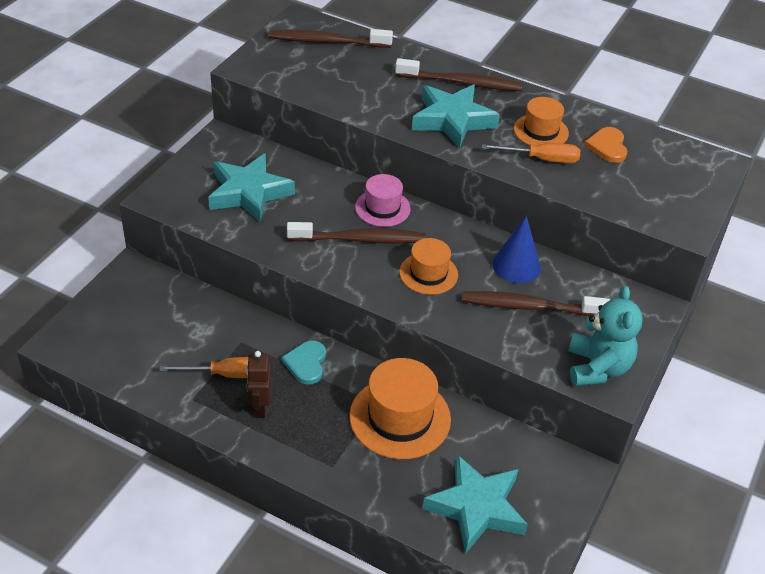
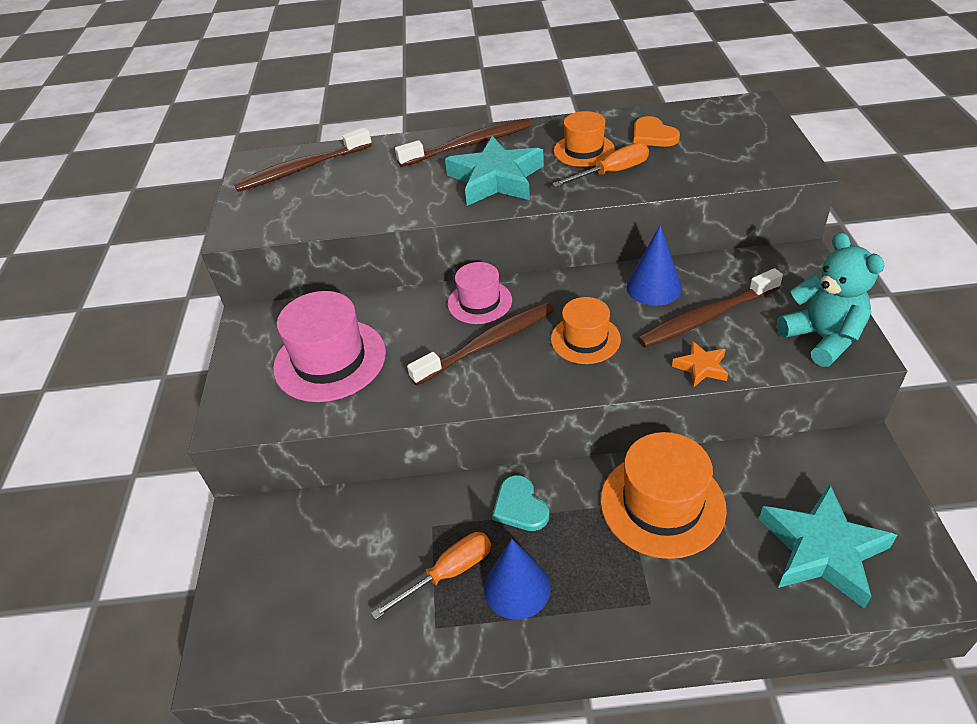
camera: 25 degrees left, 0 degrees up
(249, 193) = (330, 360): turquoise star -> pink hat
(259, 407) = (517, 587): brown robot -> blue cone
(487, 336) = (701, 367): none -> orange star

